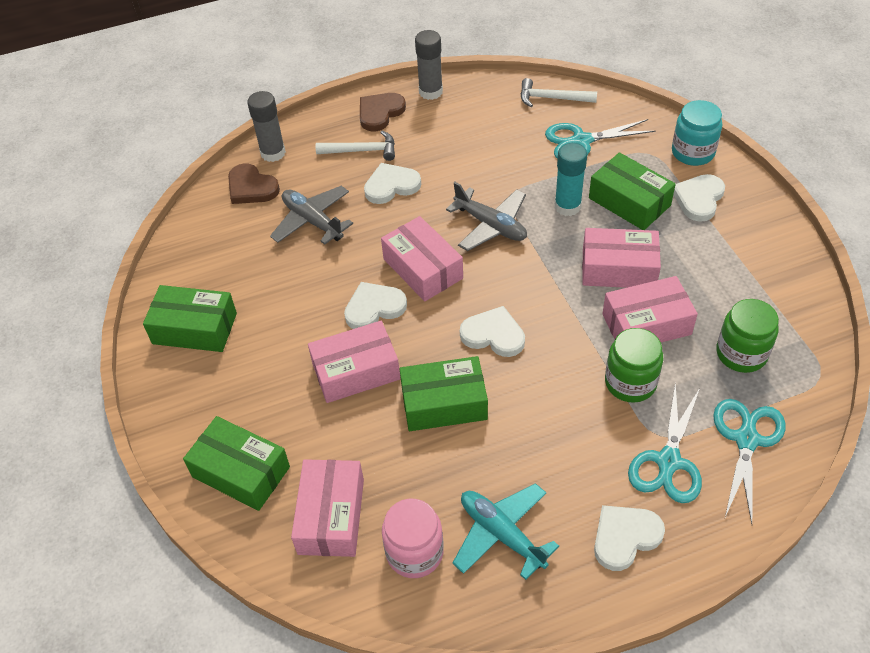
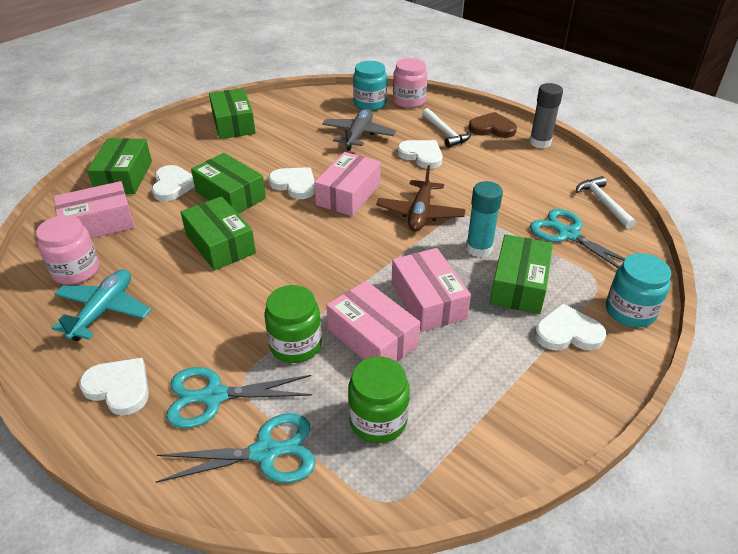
camera: 60 degrees right, 10 degrees down
(251, 187) = (370, 104): brown heart -> turquoise jar
(273, 153) = (409, 101): grey glue stick -> pink jar
(356, 371) = (230, 195): pink box -> green box
(491, 225) = (420, 214): grey plane -> brown plane
(493, 335) = (303, 249): white heart -> white heart (173, 185)

